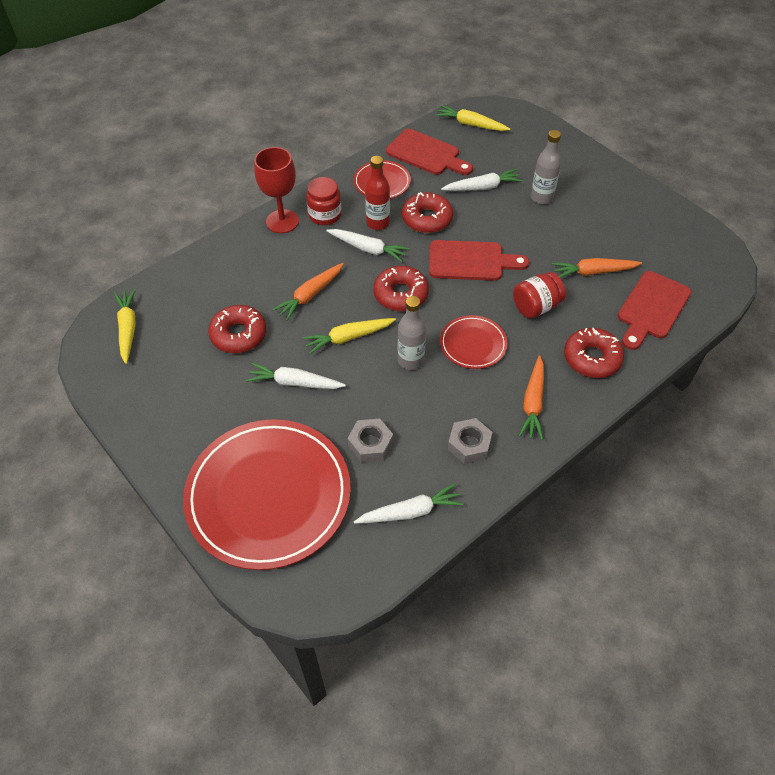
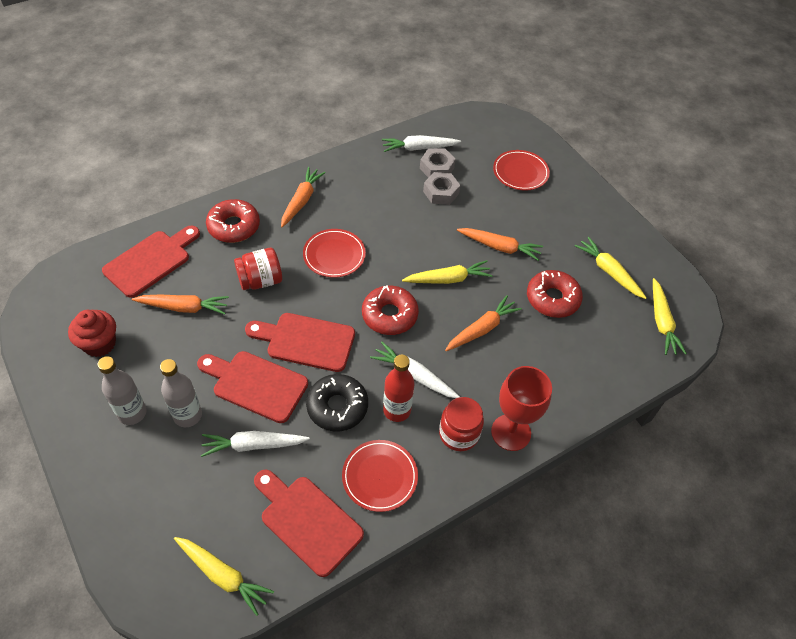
camera: 175 degrees left, 0 degrees up
(173, 374) = (609, 272): none -> yellow carrot
(268, 495) = (520, 172): red plate -> red plate, size x0.46
(294, 383) = (499, 247): white carrot -> orange carrot
(411, 360) = (394, 250): grey bottle -> grey bottle (132, 413)
(427, 219) = (337, 407): red donut -> black donut
(469, 444) = (364, 180): grey nut -> grey nut (436, 168)
(499, 224) = (255, 385): none -> red cutting board
(644, 234) = (99, 344): none -> red cupcake

